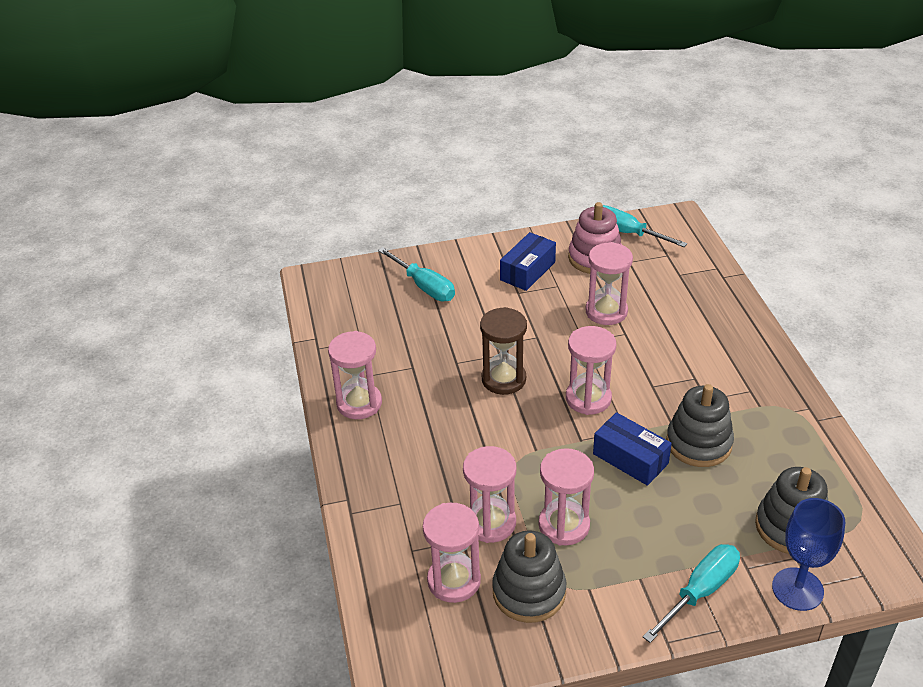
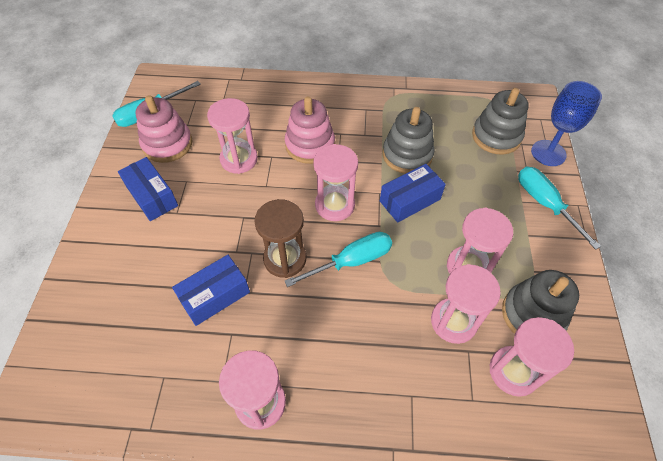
camera: 75 degrees left, 15 degrees up
(425, 287) = (117, 289): turquoise screwdriver -> turquoise screwdriver (352, 261)
(444, 345) = (215, 296): none -> blue box
(660, 358) = (310, 145): none -> pink stacking toy

